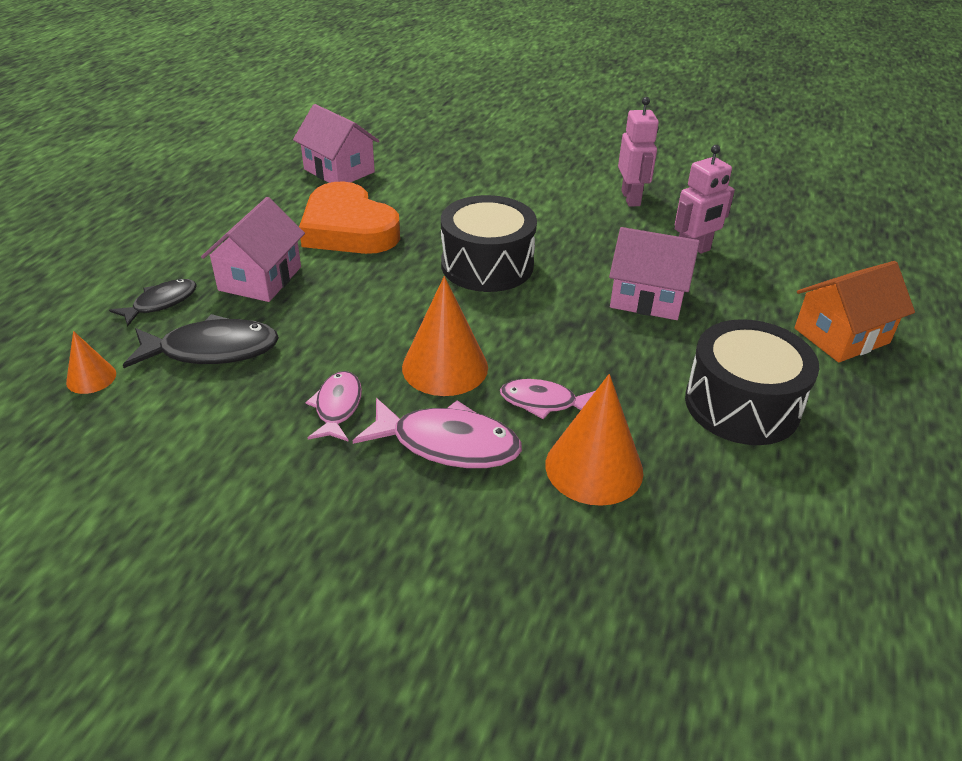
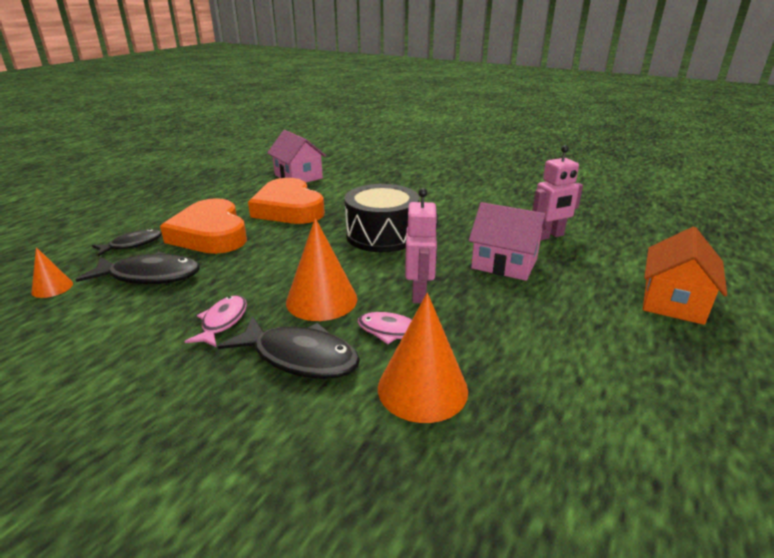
camera: 10 degrees right, 10 degrees down
(260, 278) = (210, 234): pink house -> orange heart
(448, 443) = (300, 357): pink fish -> black fish
(631, 198) = (506, 201): pink robot -> pink robot (419, 294)
(742, 404) = (573, 348): black drum -> none
(841, 336) = (673, 301): orange house -> orange house turned 45 degrees counterclockwise

